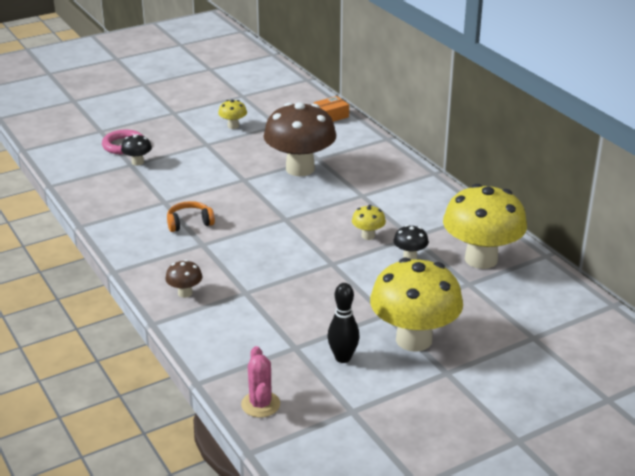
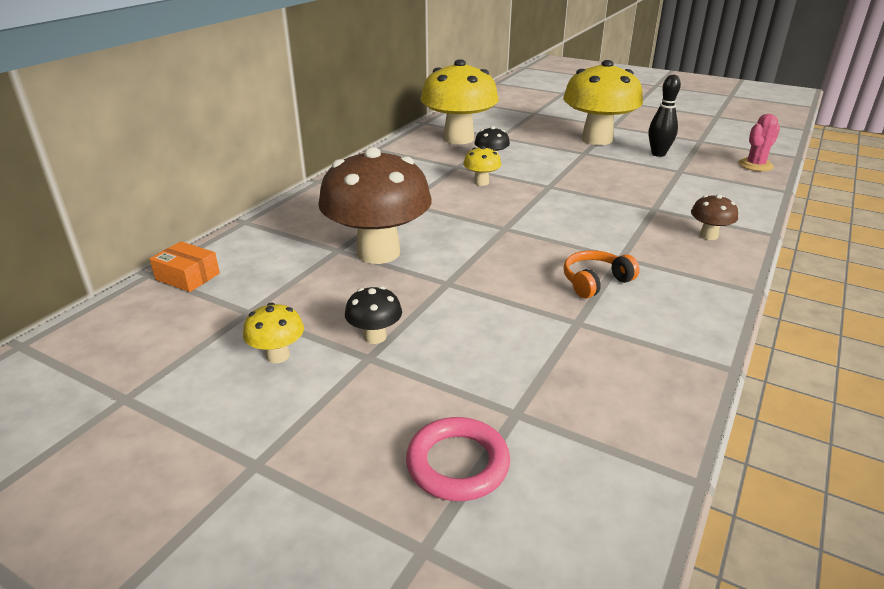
camera: 120 degrees left, 0 degrees up
(137, 162) = (501, 407): black mushroom -> black mushroom (375, 337)
(189, 223) = (595, 282): orange headphones -> orange headphones turned 105 degrees clockwise

